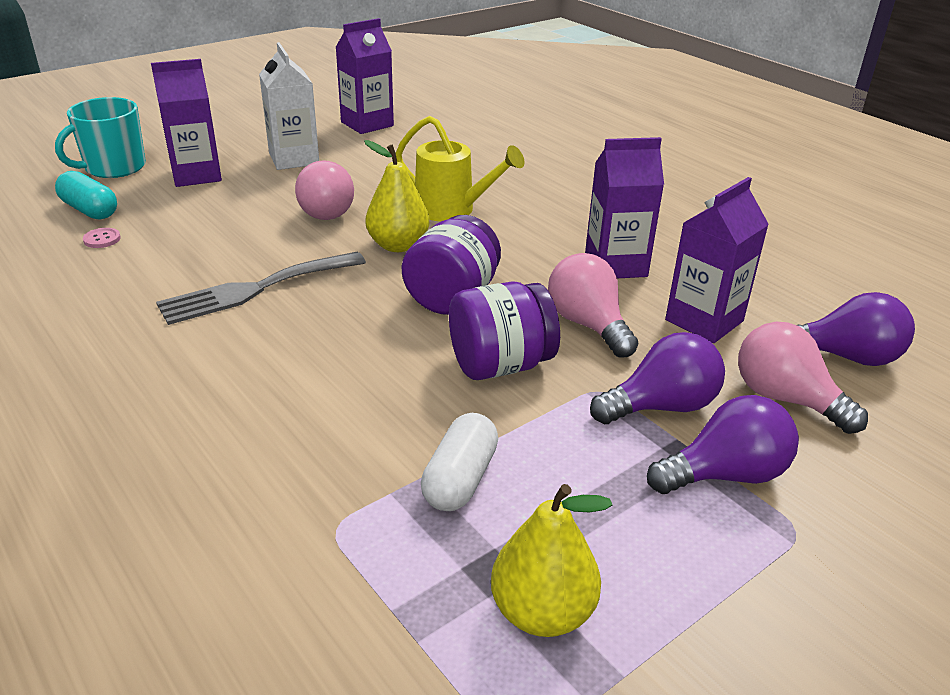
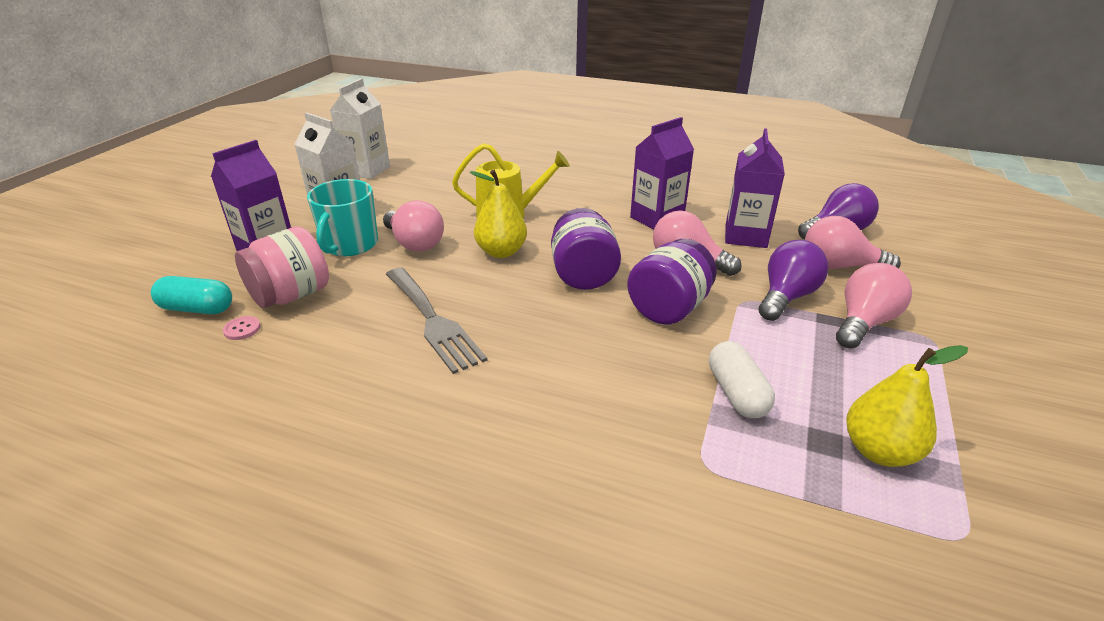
camera: 30 degrees left, 0 degrees up
(114, 167) = (175, 265): turquoise mug -> turquoise mug (350, 245)
(169, 223) = (291, 295): none -> pink jar
(256, 289) = (433, 321): grey fork -> grey fork turned 60 degrees counterclockwise
(367, 124) = (367, 170): purple carton -> white carton
(725, 474) = (864, 323): purple light bulb -> pink light bulb

